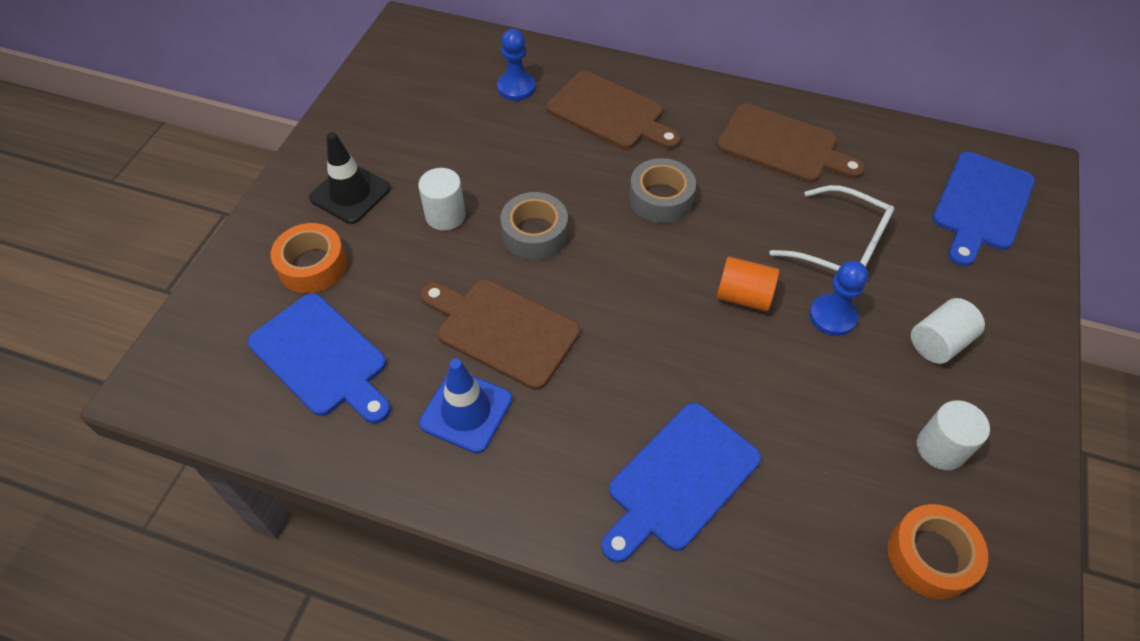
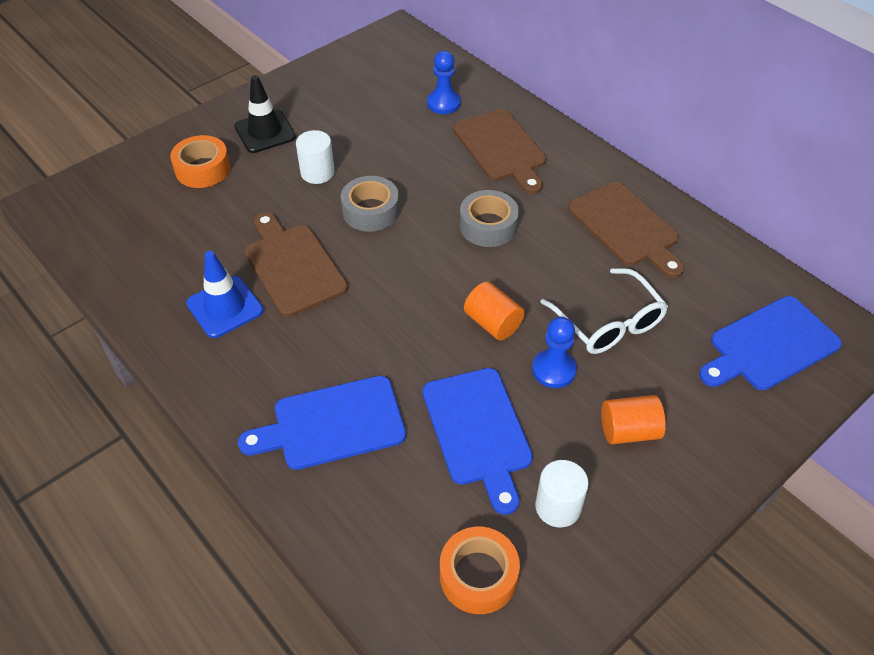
camera: 30 degrees right, 5 degrees down
(322, 358) = (161, 230): blue cutting board -> blue cutting board (478, 431)
(938, 342) = (629, 431): white cylinder -> orange cylinder

